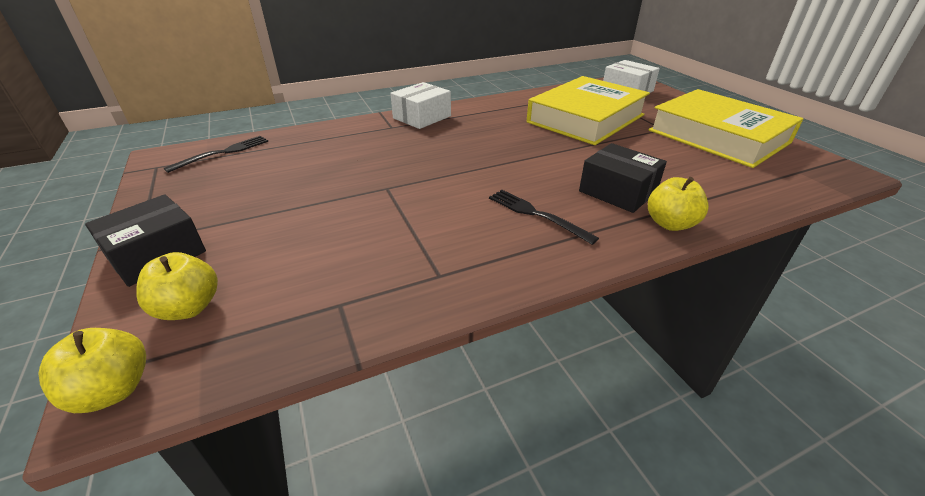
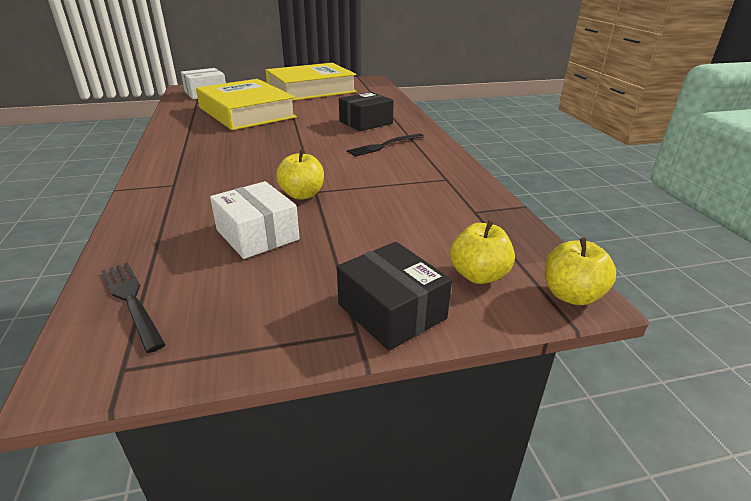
camera: 80 degrees left, 5 degrees down
(422, 117) = (165, 168): white box -> white box (257, 235)
(670, 223) = (407, 118): yellow apple -> yellow apple (302, 195)

